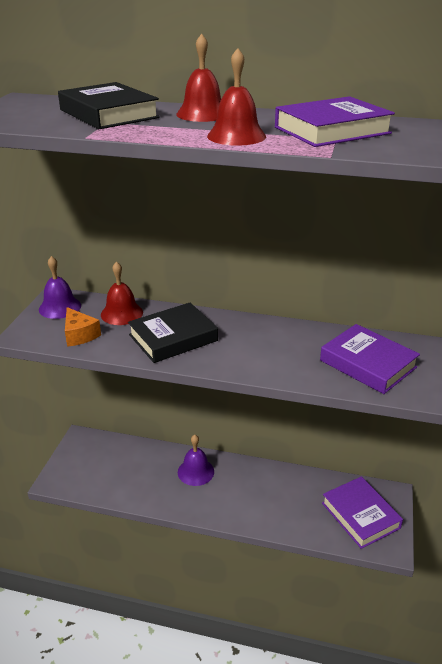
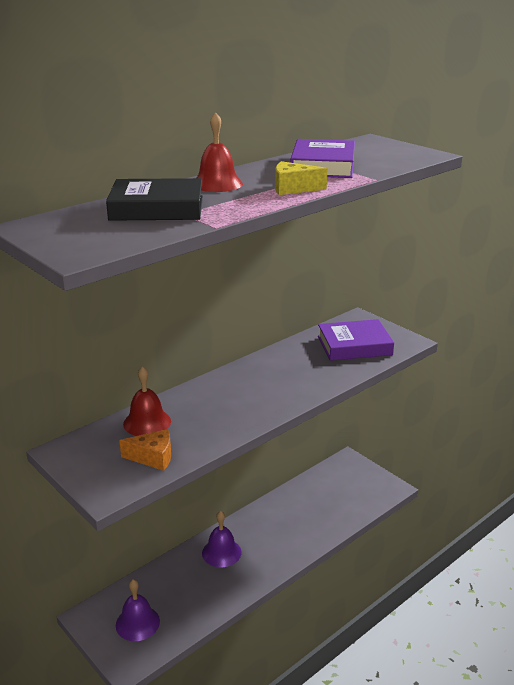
camera: 55 degrees left, 5 degrees down
(60, 307) = (85, 454): purple bell -> purple bell (137, 623)
(173, 338) = (222, 410): black book -> none
(236, 136) = (293, 188): red bell -> yellow cheese
(360, 515) = (353, 486): purple book -> none

